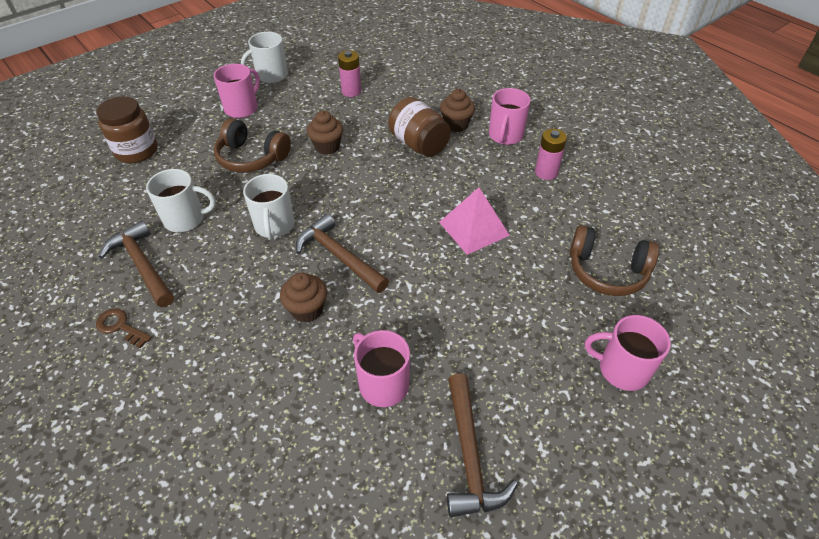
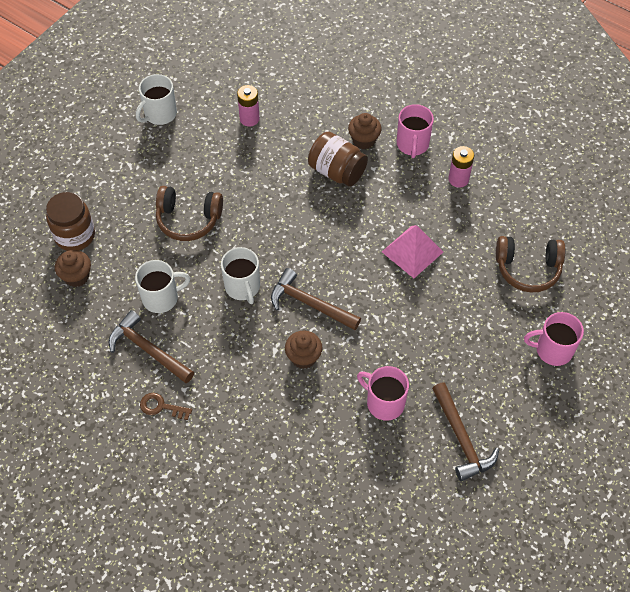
camera: 15 degrees left, 10 degrees up
(242, 108) = (151, 162): pink mug -> none
(327, 147) = (253, 192): brown cupcake -> brown cupcake (76, 276)

